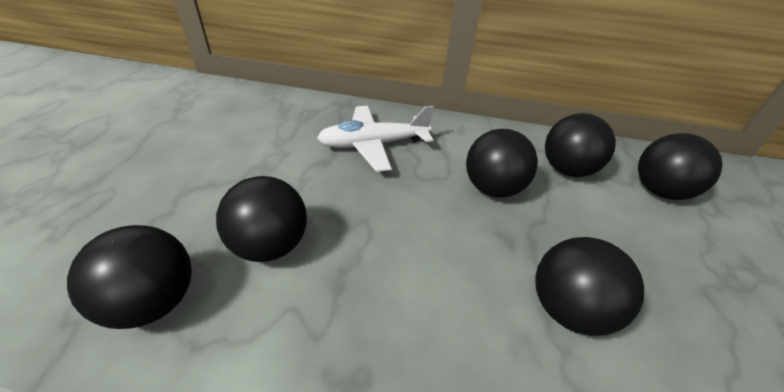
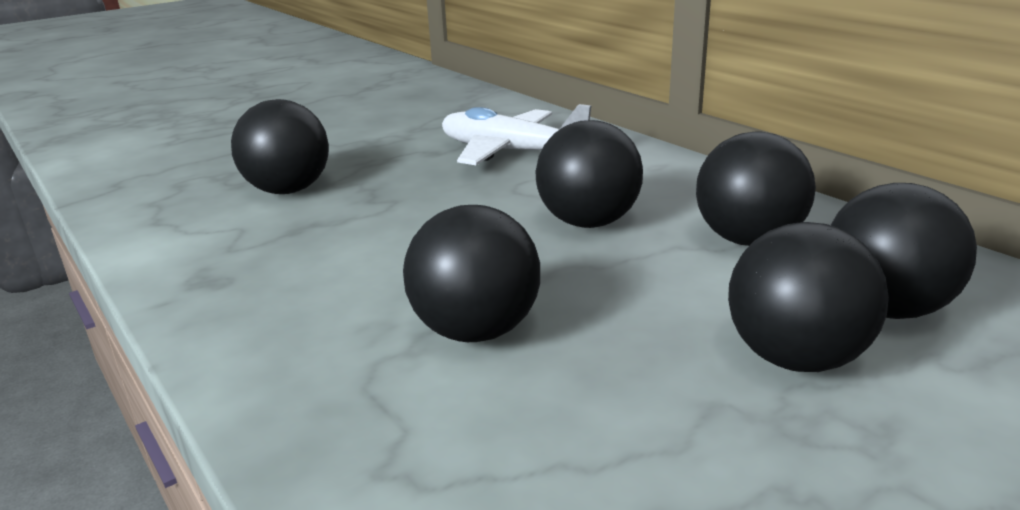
camera: 45 degrees right, 15 degrees down
(153, 302) = (169, 192): black ball -> black ball (795, 358)

